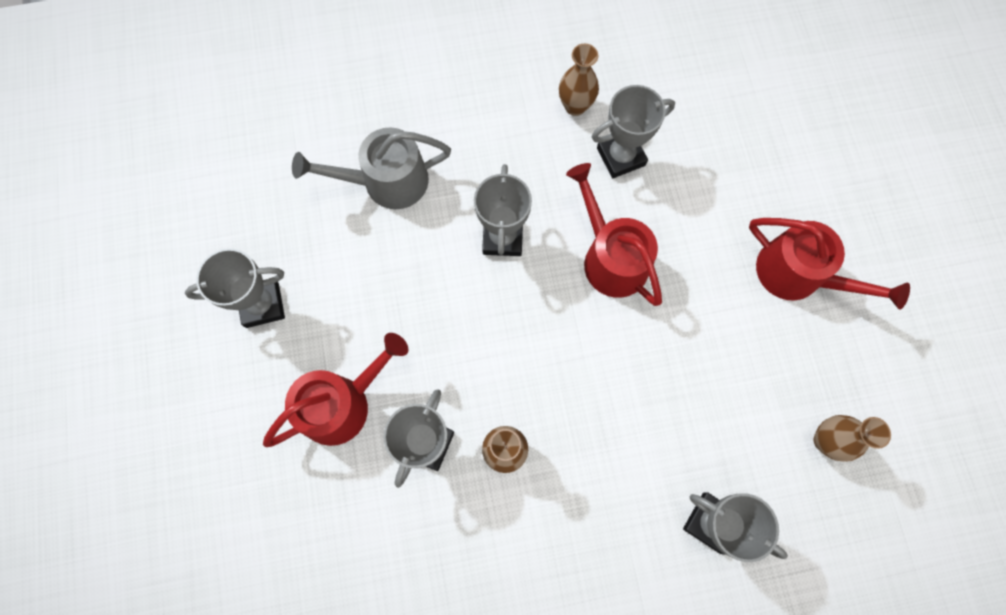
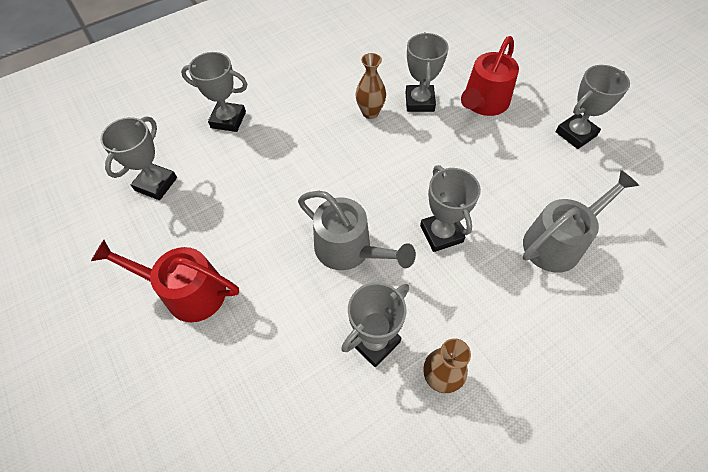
camera: 160 degrees right, 15 degrees down
(611, 257) = (349, 249): red watering can -> grey watering can
(825, 440) = (156, 184): brown vase -> grey trophy

